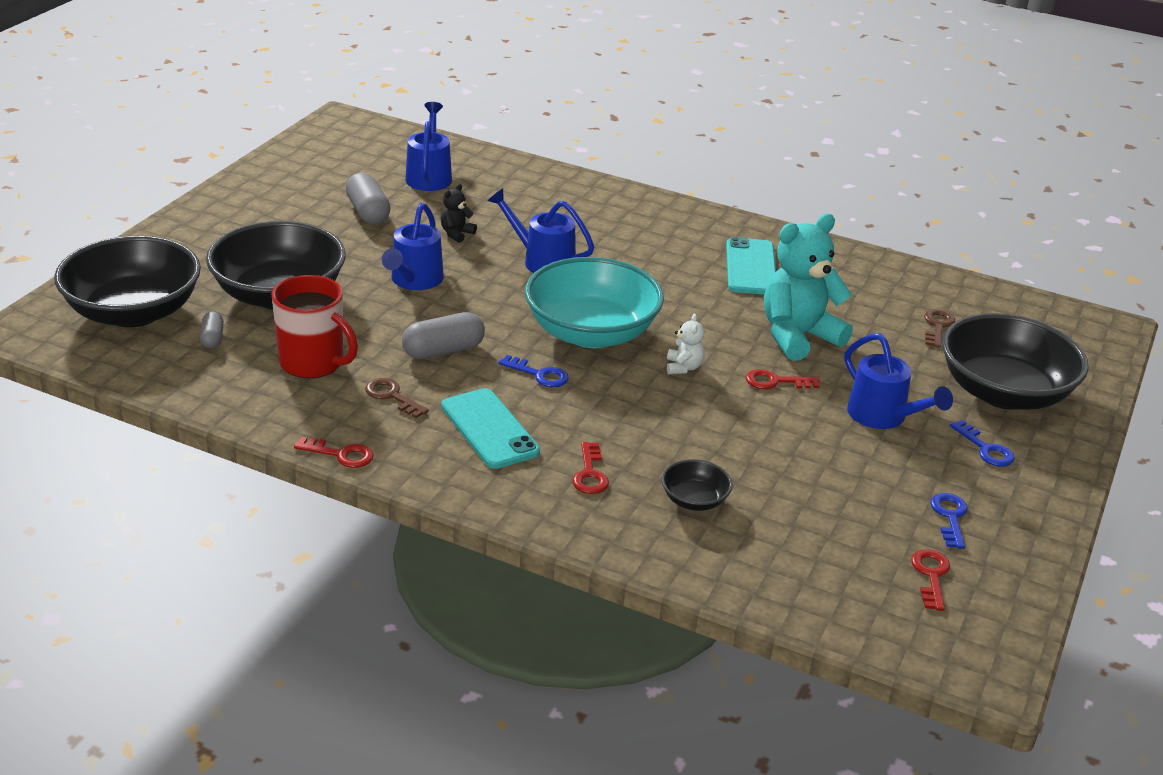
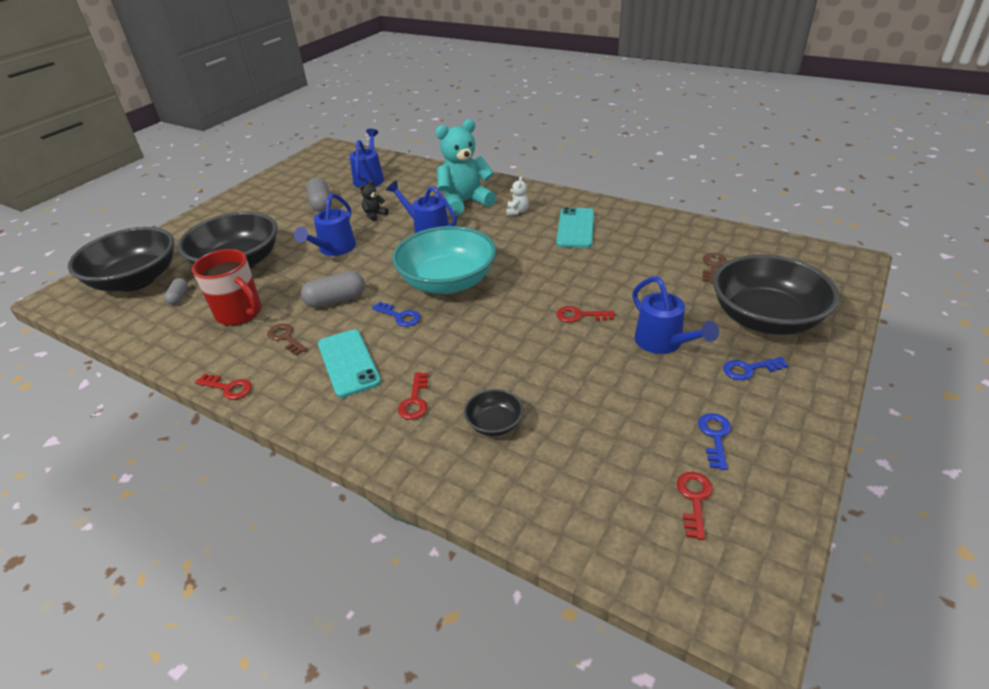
camera: 10 degrees right, 5 degrees up
(683, 367) = (510, 306): white teddy bear -> white teddy bear (517, 212)
(798, 336) = (603, 278): turquoise teddy bear -> turquoise teddy bear (465, 202)
(986, 449) = (749, 369): blue key -> blue key turned 105 degrees clockwise

